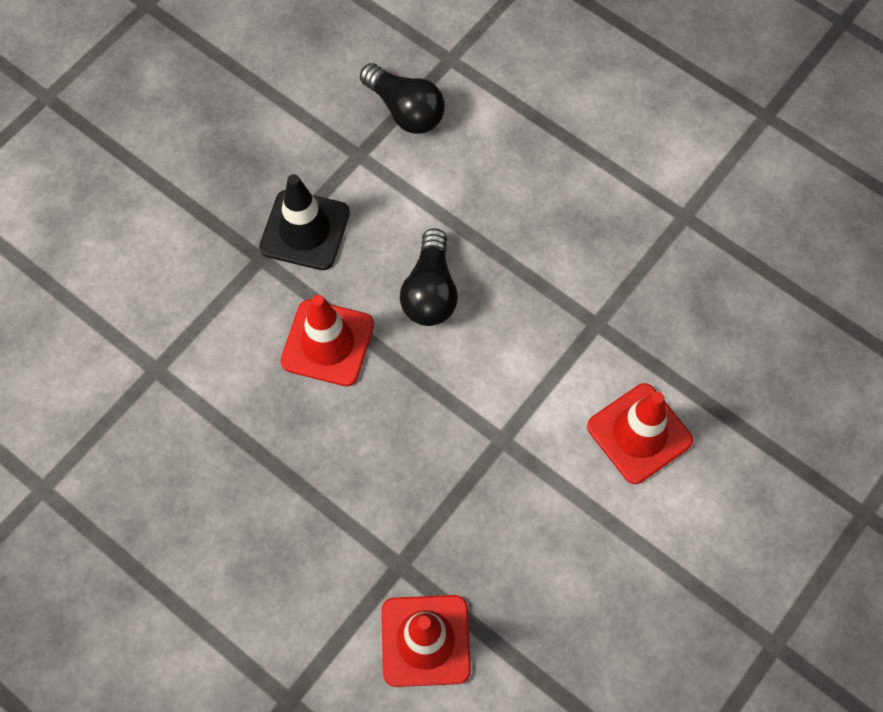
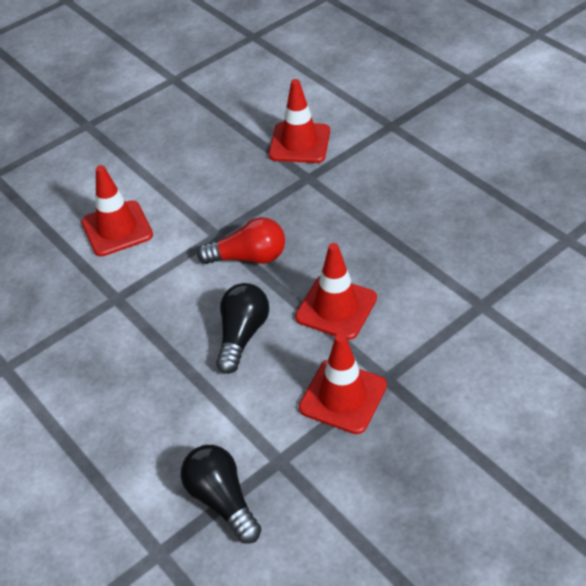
camera: 165 degrees left, 20 degrees down
(305, 230) = (343, 397): black traffic cone -> red traffic cone
(450, 406) = (249, 257): none -> red light bulb

